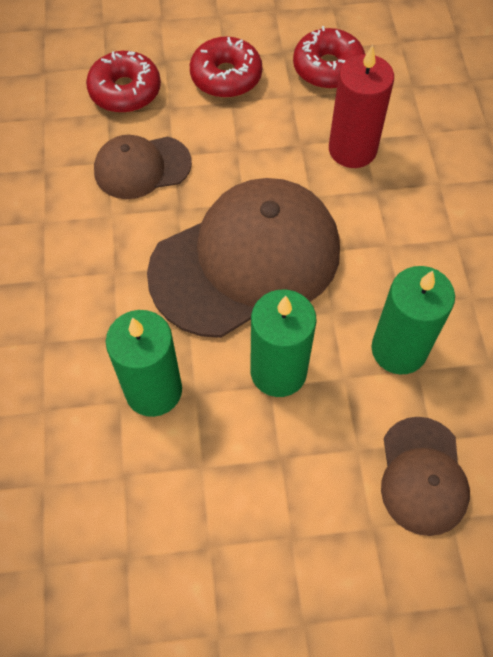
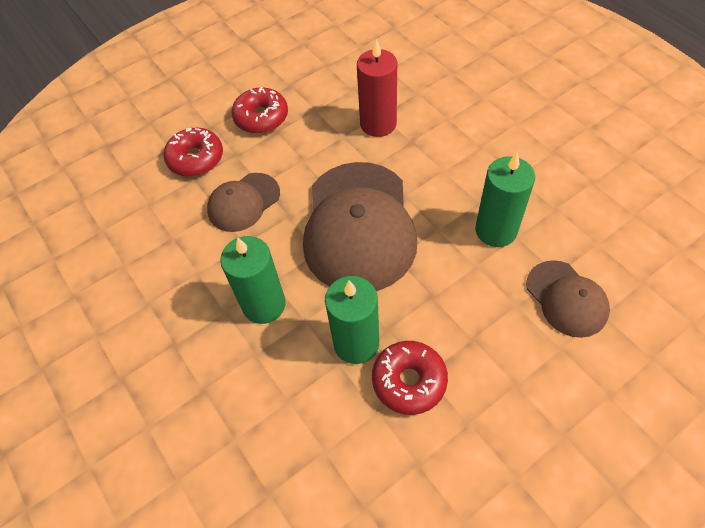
camera: 25 degrees left, 5 degrees down
(246, 261) = (359, 226): brown cap -> brown cap turned 150 degrees clockwise
(278, 371) = (430, 285): green candle -> green candle (264, 305)
(328, 68) = (326, 82): red donut -> red donut (409, 381)

